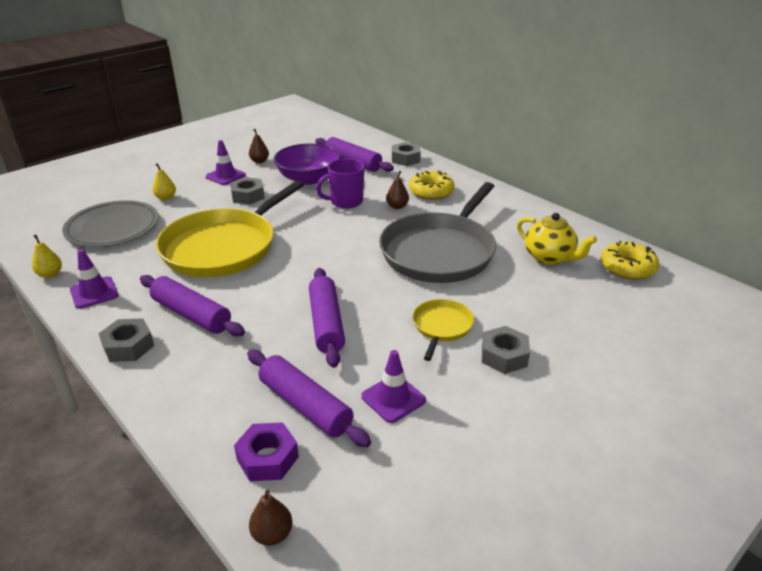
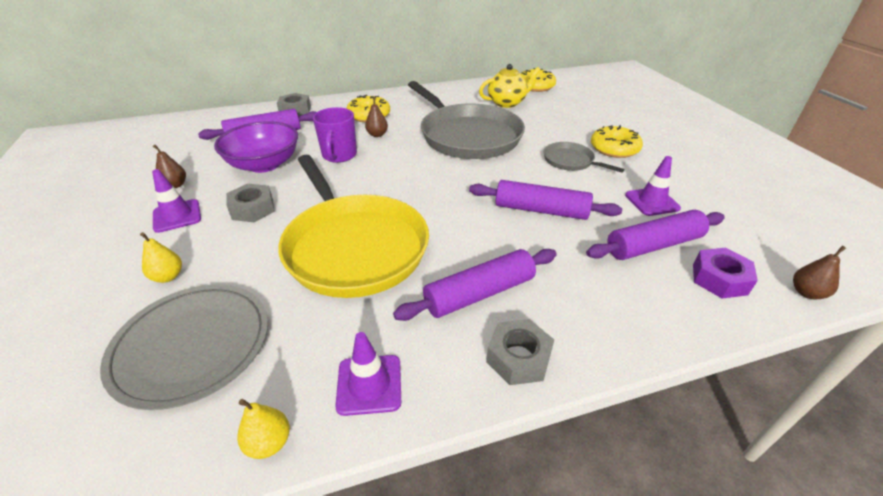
camera: 65 degrees left, 5 degrees up
(441, 327) = (570, 161): yellow pan -> grey pan
(504, 356) = (614, 148): grey nut -> yellow donut

